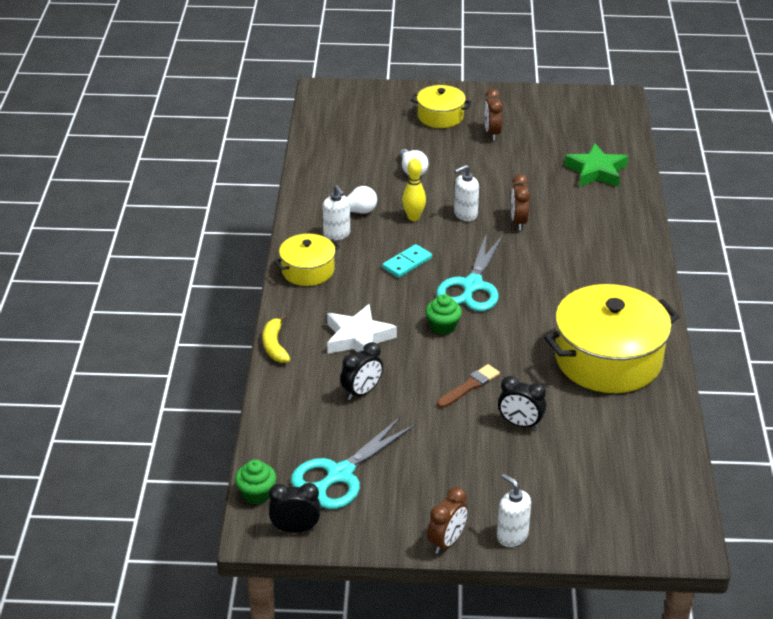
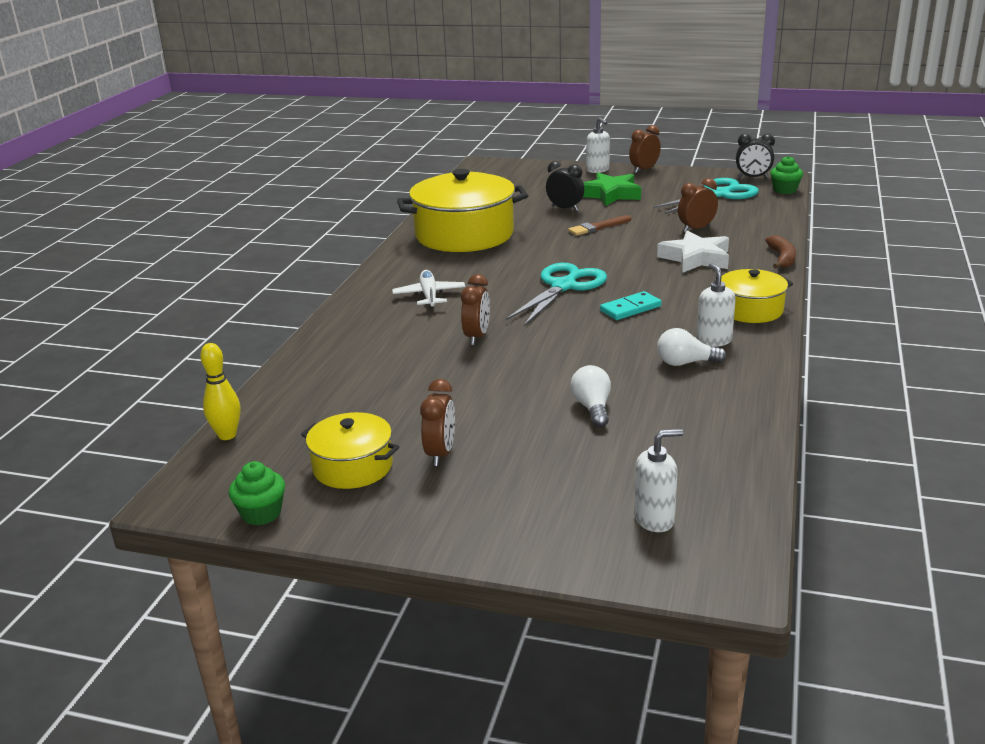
camera: 165 degrees left, 10 degrees down
(274, 345) = (782, 258): yellow banana -> brown banana
(362, 392) = (696, 229): black clock -> brown clock
(413, 217) = (609, 351): yellow bowling pin -> yellow bowling pin (227, 435)
(440, 116) = (512, 494): yellow pot -> yellow pot (352, 467)
(443, 326) = (607, 261): green cupcake -> green cupcake (261, 513)
(465, 214) = (540, 349): white soap dispenser -> white soap dispenser (654, 519)
(585, 263) = (429, 295): none -> white plane
(596, 171) = (329, 384): green star -> green star (610, 194)

